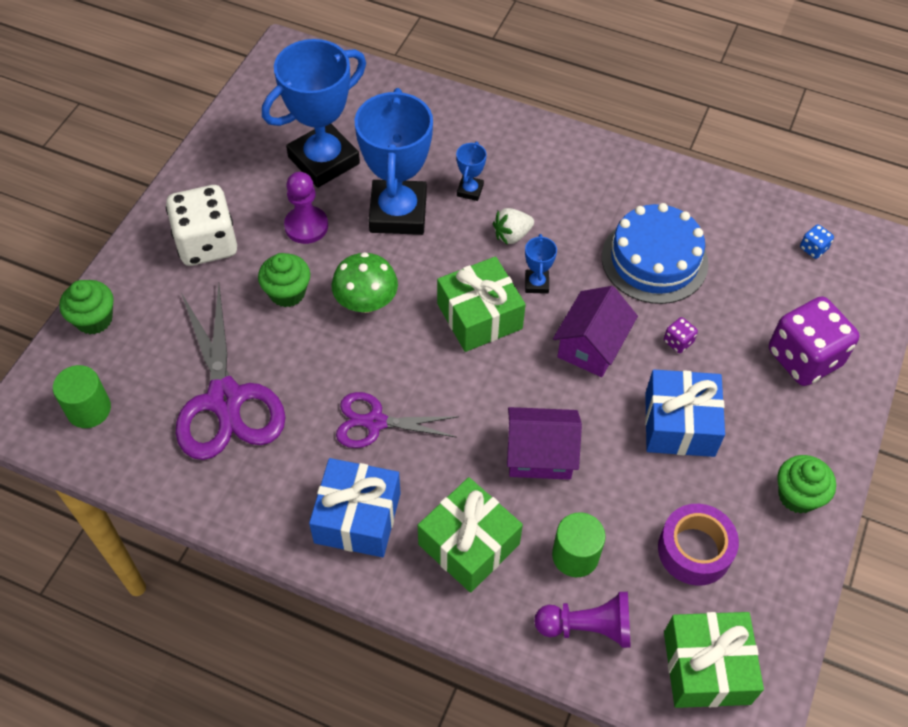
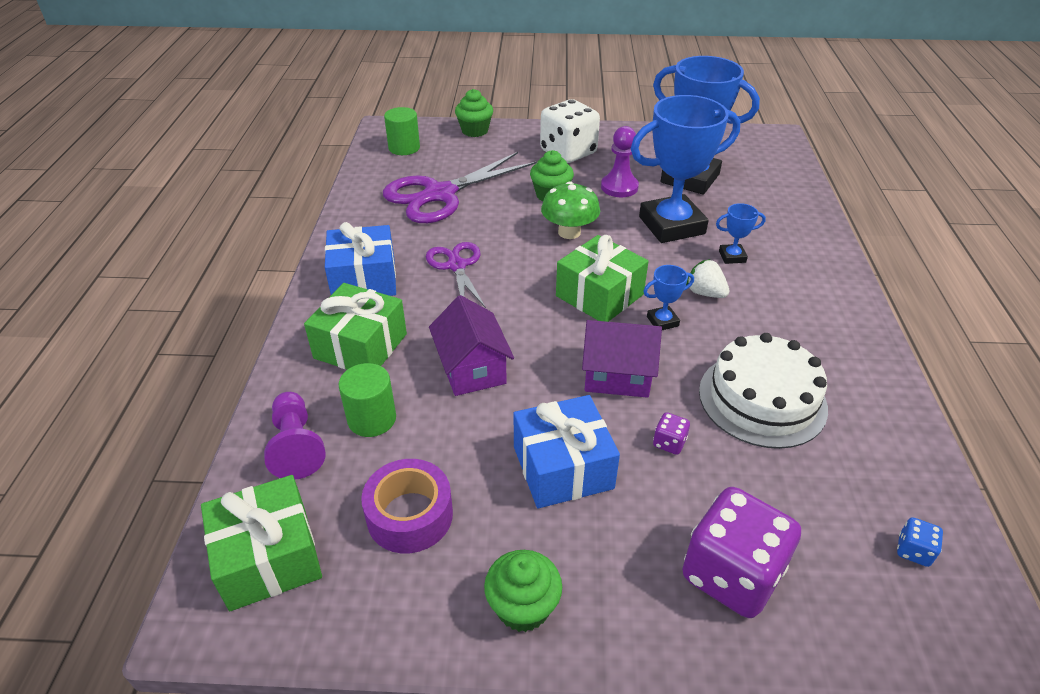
camera: 70 degrees right, 15 degrees down
(654, 260) = (762, 399): blue cake -> white cake

